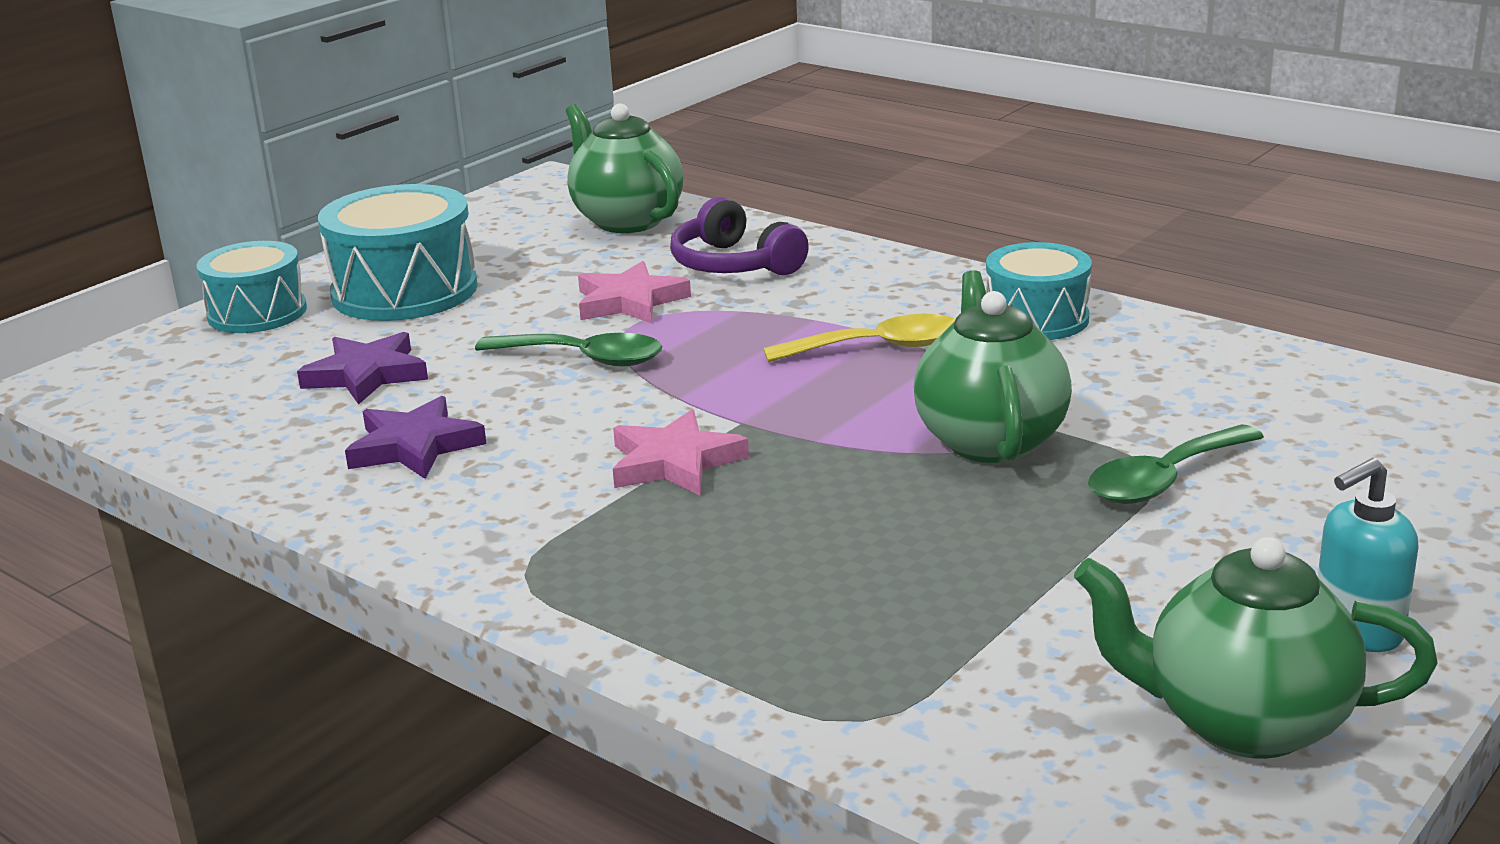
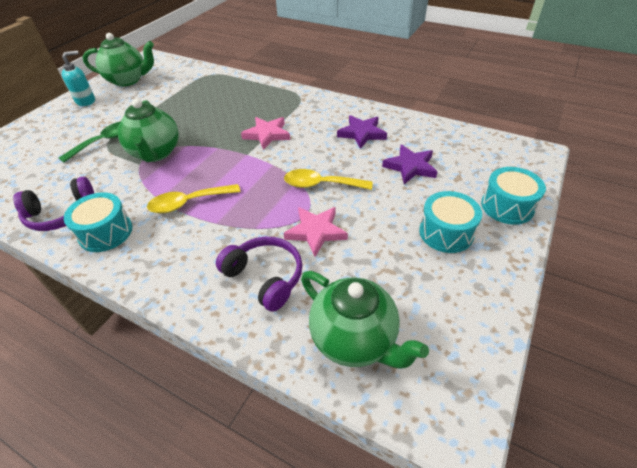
camera: 170 degrees right, 20 degrees up
(404, 291) = (446, 232): turquoise drum -> turquoise drum, size x0.66
(584, 359) = (321, 184): green spoon -> yellow spoon
(1156, 347) = (61, 213): none -> purple headphones

